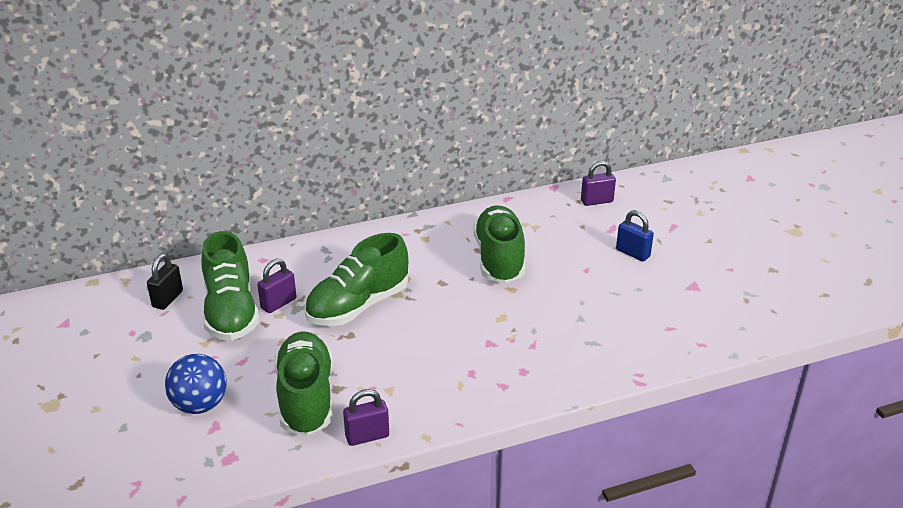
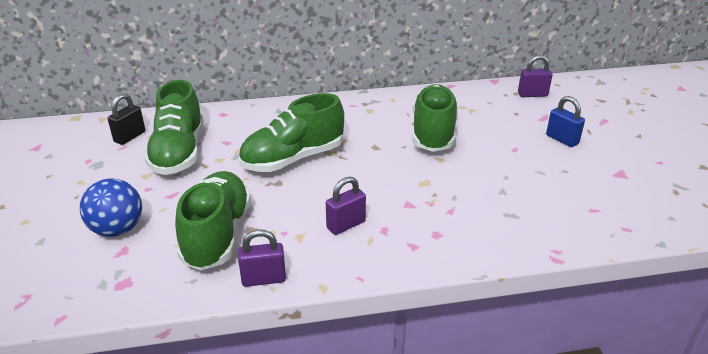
camera: 10 degrees right, 0 degrees up
(278, 303) = (223, 150): purple padlock -> purple padlock (346, 225)

